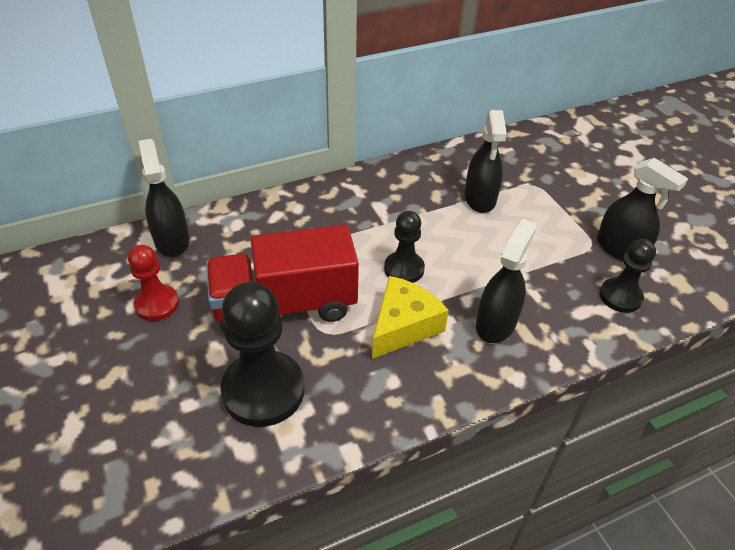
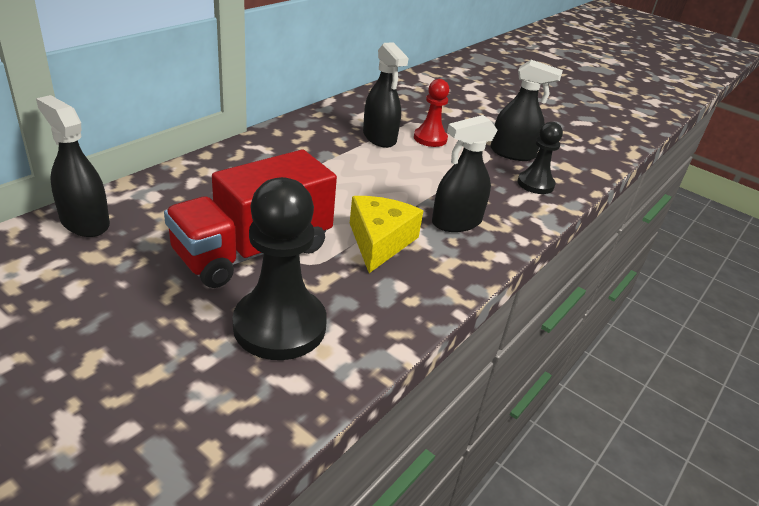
camera: 30 degrees left, 10 degrees down
(157, 304) = (104, 281): red pawn -> red pawn (430, 138)
(404, 269) = (349, 199): black pawn -> none
(496, 323) = (456, 222): black spray bottle -> black spray bottle turned 120 degrees counterclockwise

